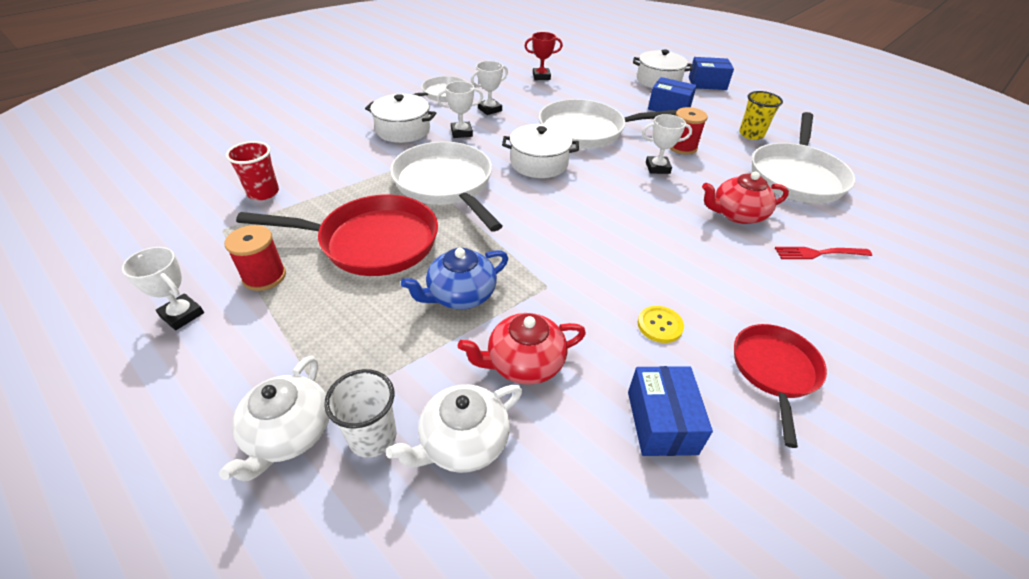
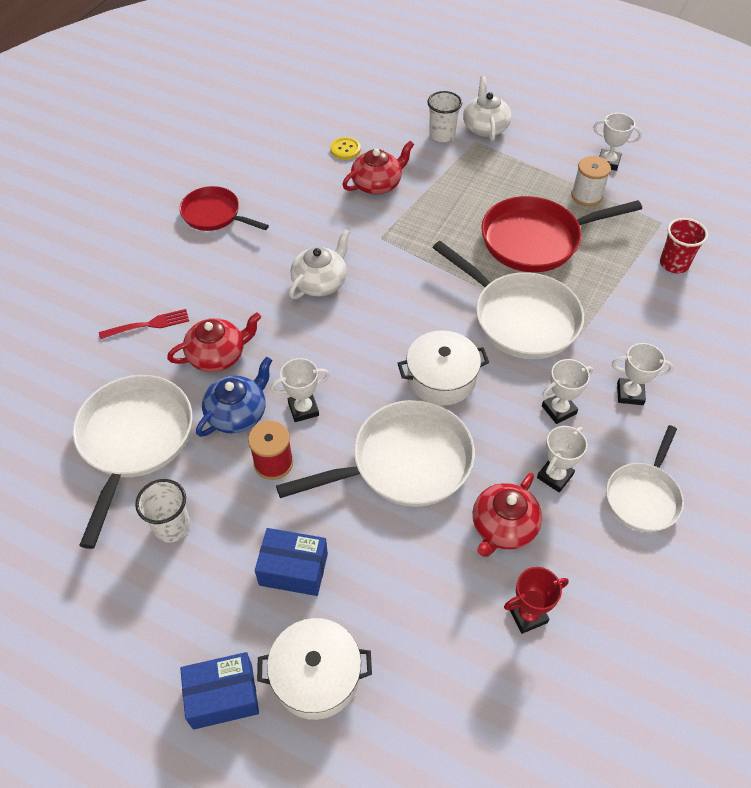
camera: 165 degrees right, 10 degrees up
(264, 276) = (586, 196): red spool -> white spool
(403, 130) = (630, 394): white pot -> white trophy
(460, 295) = (441, 215): blue teapot -> blue teapot (238, 413)
(462, 442) = (394, 142): white teapot -> white teapot (320, 282)
(536, 100) = (503, 527): none -> red teapot
(660, 325) = (292, 227): yellow button -> yellow button (345, 149)
(661, 422) = (288, 173): blue box -> none
(751, 134) = (172, 526): yellow cup -> white cup
(774, 371) = (215, 215): red pan -> red pan turned 120 degrees clockwise

